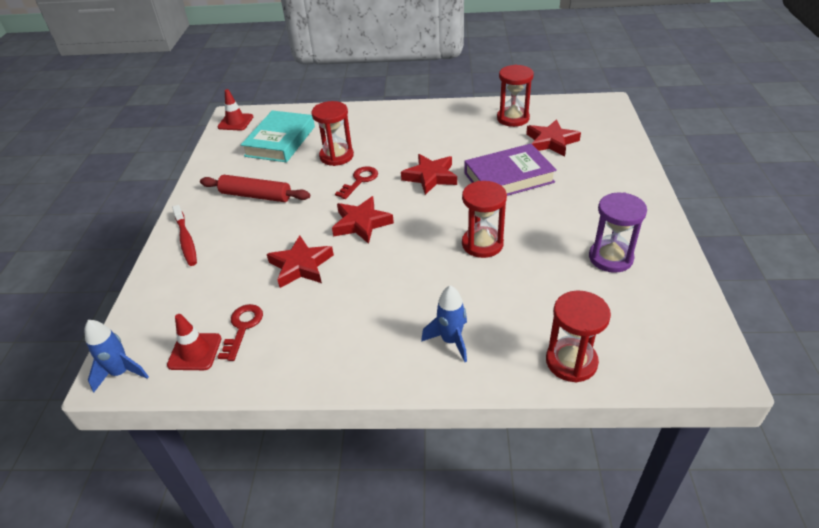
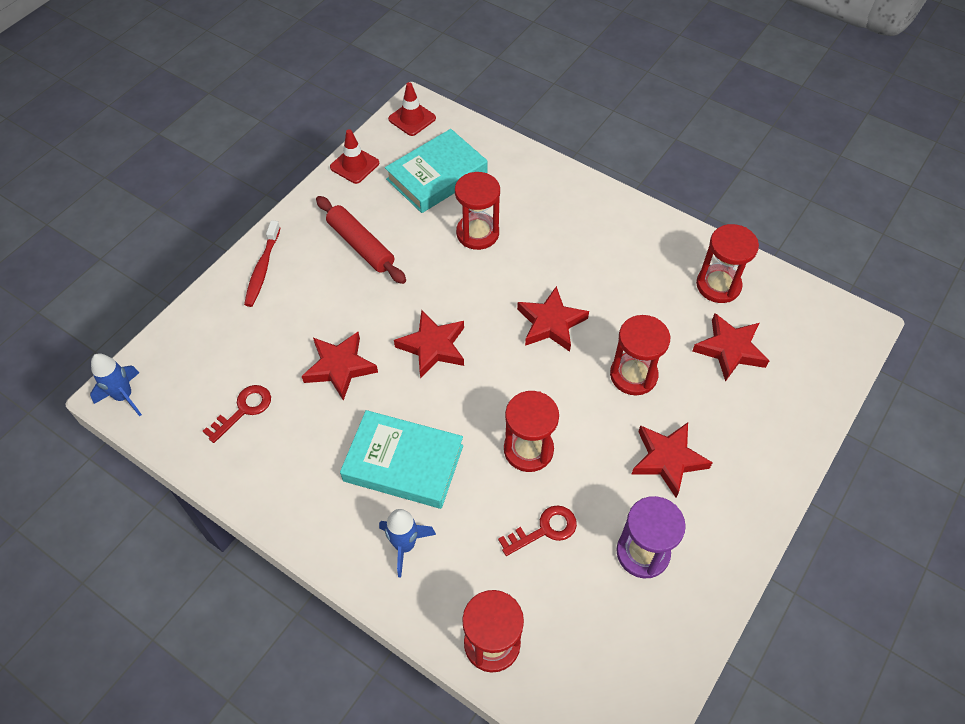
camera: 30 degrees right, 15 degrees up
(195, 352) = (190, 411): red traffic cone -> red traffic cone (354, 165)
(359, 181) = (474, 285): red key -> red key (544, 530)
(402, 295) = (403, 463): none -> turquoise book
(508, 177) = (633, 375): purple book -> red hourglass
(573, 206) = (668, 459): none -> red star

